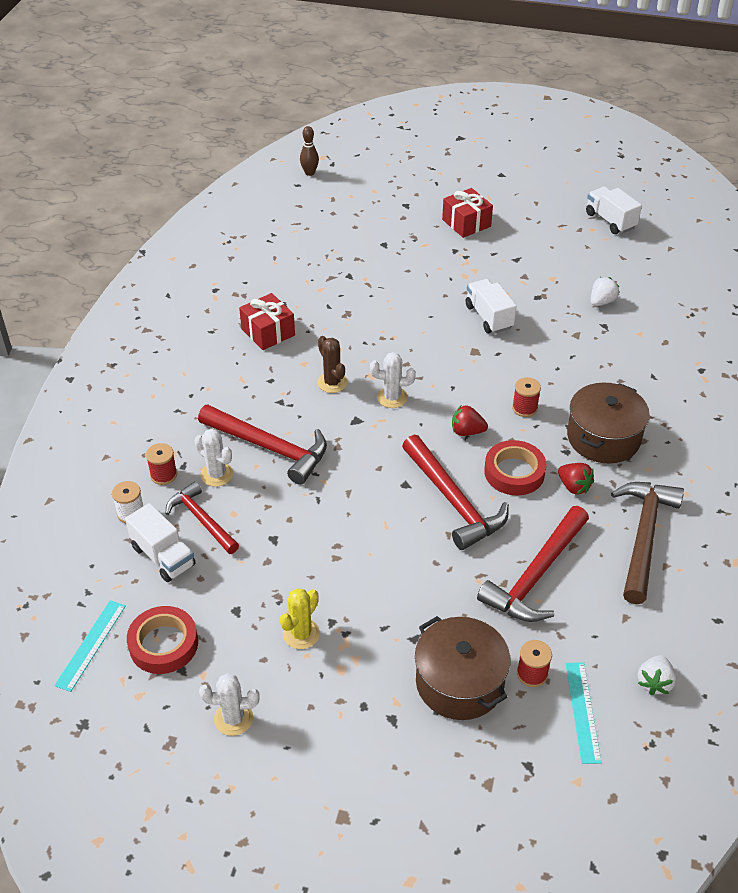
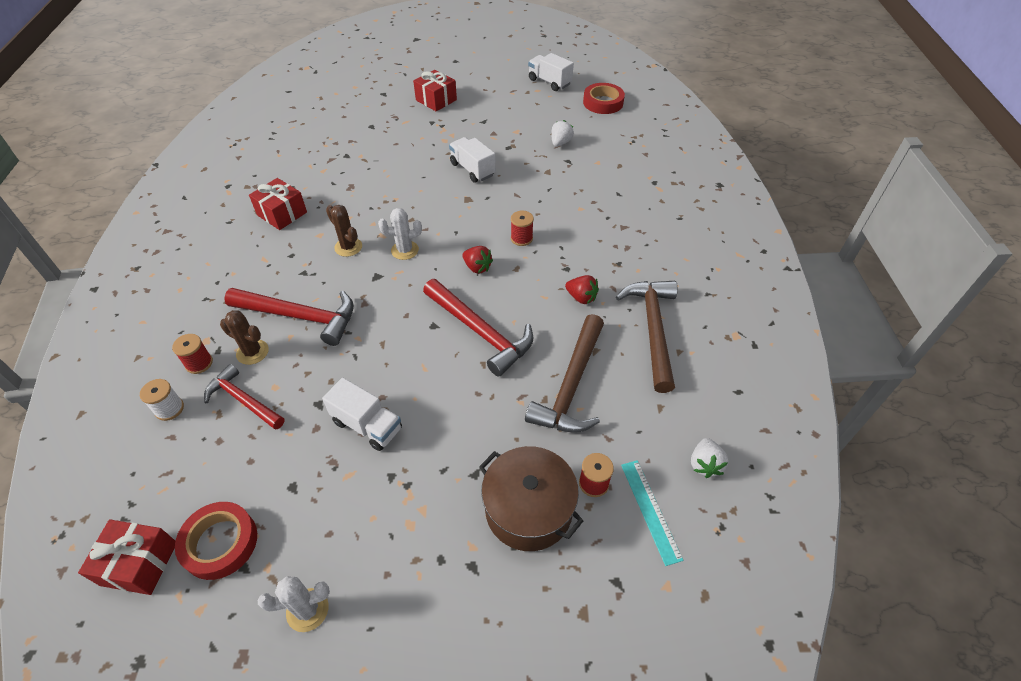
camera: 15 degrees left, 5 degrees up
(91, 645) = (139, 563): turquoise ruler -> red gift
(163, 556) = (208, 446): white truck -> white truck (367, 425)
(217, 474) = (252, 352): white cactus -> brown cactus
(301, 634) = (363, 496): yellow cactus -> none
(309, 173) = (297, 80): brown bowling pin -> none
(467, 431) = (477, 267): red strawberry -> red strawberry turned 135 degrees counterclockwise
(514, 472) = (527, 295): red tape -> red tape (603, 102)
(535, 575) = (571, 385): red hammer -> brown hammer
(603, 437) = (594, 251): brown pot -> none

